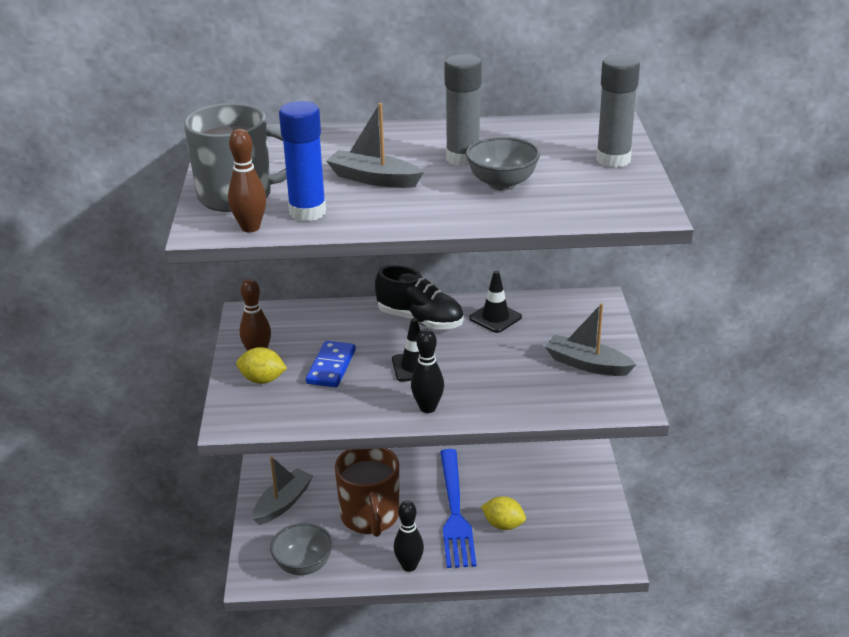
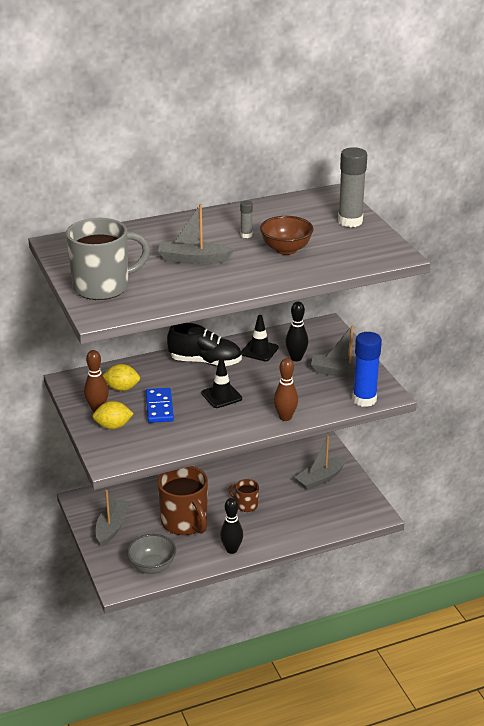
camera: 20 degrees left, 0 degrees up
(250, 228) = (131, 308): brown bowling pin -> brown bowling pin (285, 417)
(307, 212) = (164, 291): blue glue stick -> blue glue stick (364, 399)
(428, 408) = (247, 422): black bowling pin -> black bowling pin (296, 358)
(454, 512) = (246, 505): blue fork -> brown mug
(463, 158) = (246, 235): grey glue stick -> grey glue stick, size x0.47
(502, 183) = (286, 249): grey bowl -> brown bowl
(503, 525) = (286, 506): yellow lemon -> yellow lemon (122, 388)
(564, 498) = (320, 479): none -> grey boat

